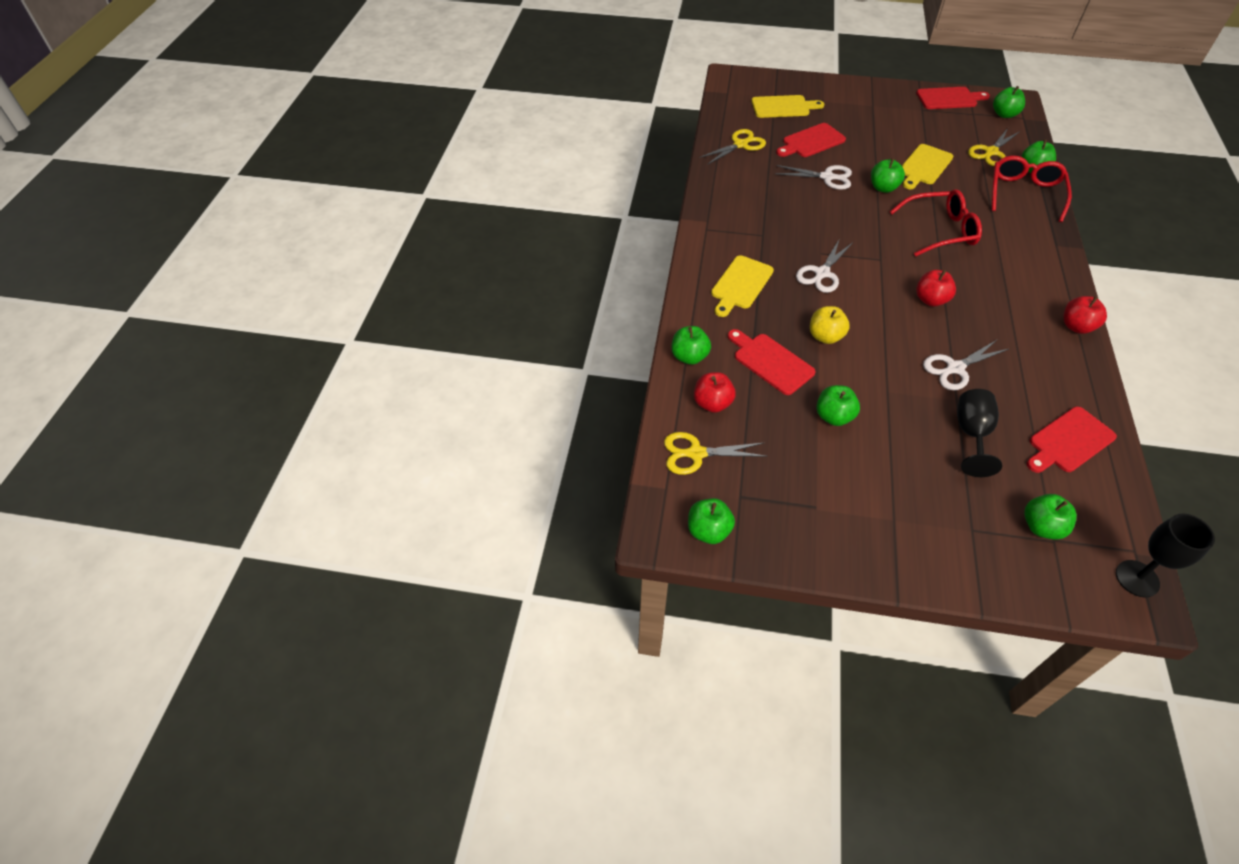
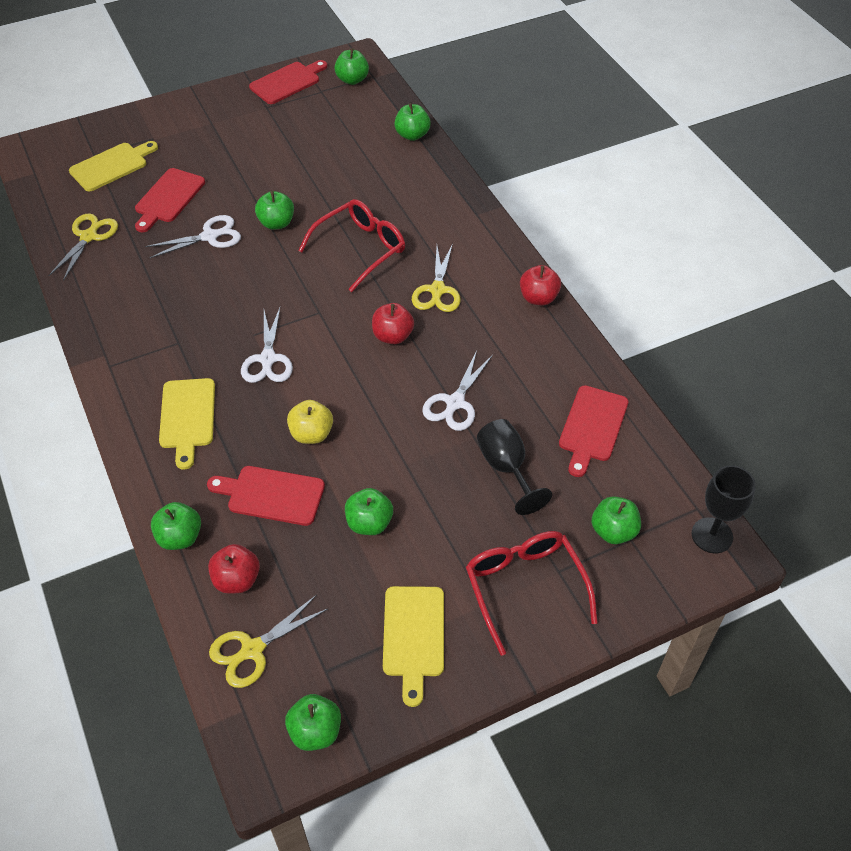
camera: 35 degrees left, 0 degrees up
(924, 166) = (305, 177): yellow cutting board -> yellow cutting board (414, 636)
(991, 152) = (362, 132): yellow scissors -> yellow scissors (437, 290)
(1024, 194) = (419, 168): red glasses -> red glasses (525, 589)

